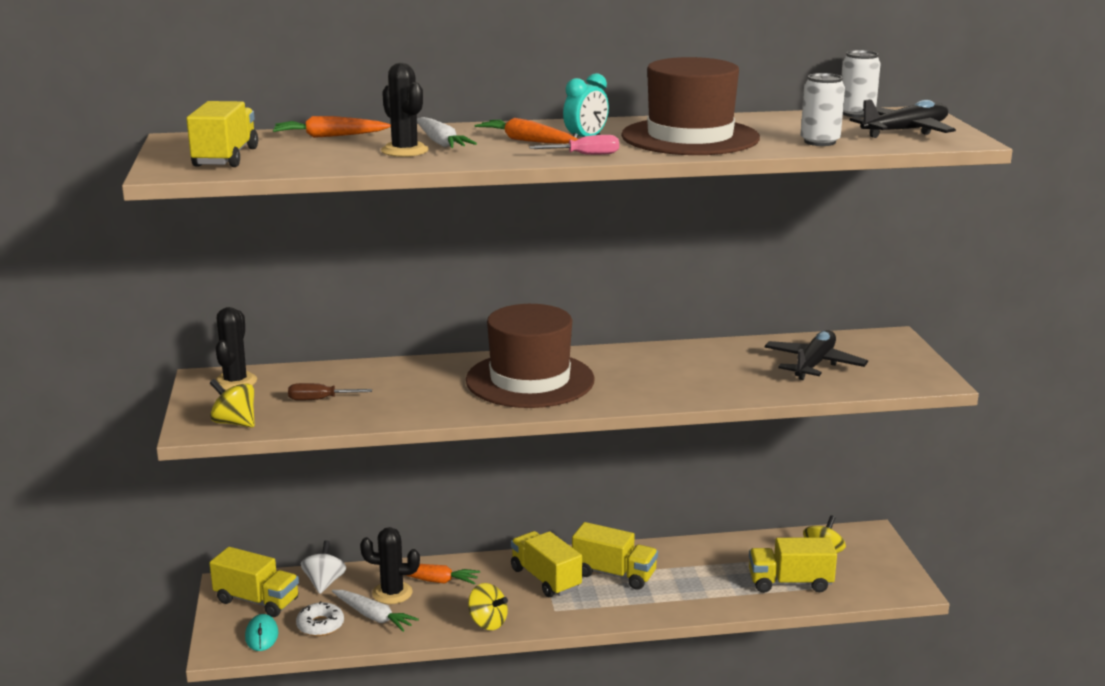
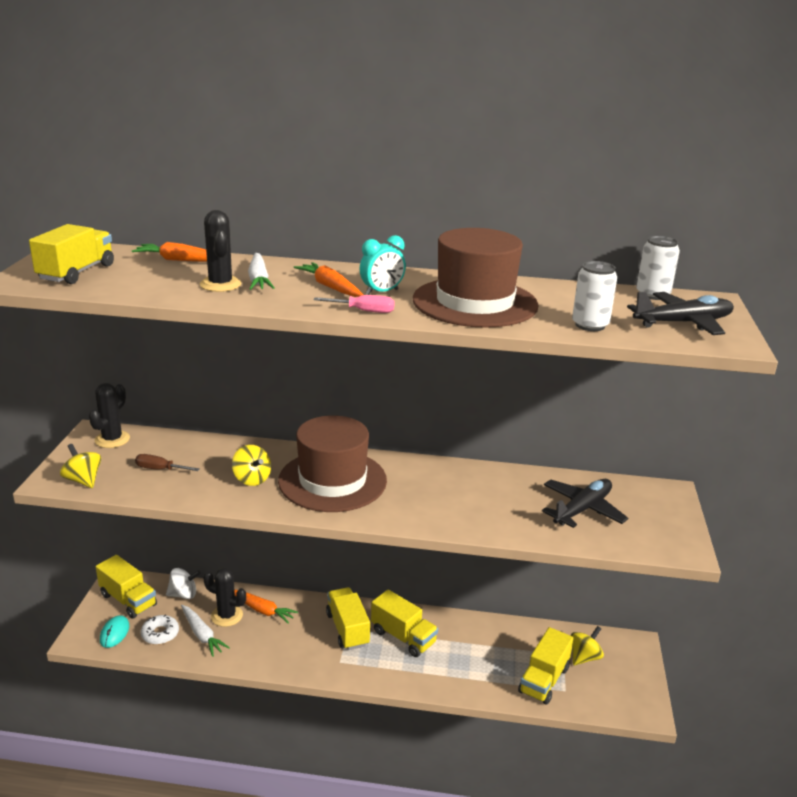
camera: 15 degrees right, 5 degrees up
(324, 583) = (183, 594): white spinning top -> white spinning top turned 60 degrees clockwise
(487, 623) = (283, 662): yellow spinning top -> yellow spinning top (252, 479)
(790, 583) = (544, 680): yellow truck -> yellow truck turned 75 degrees counterclockwise

